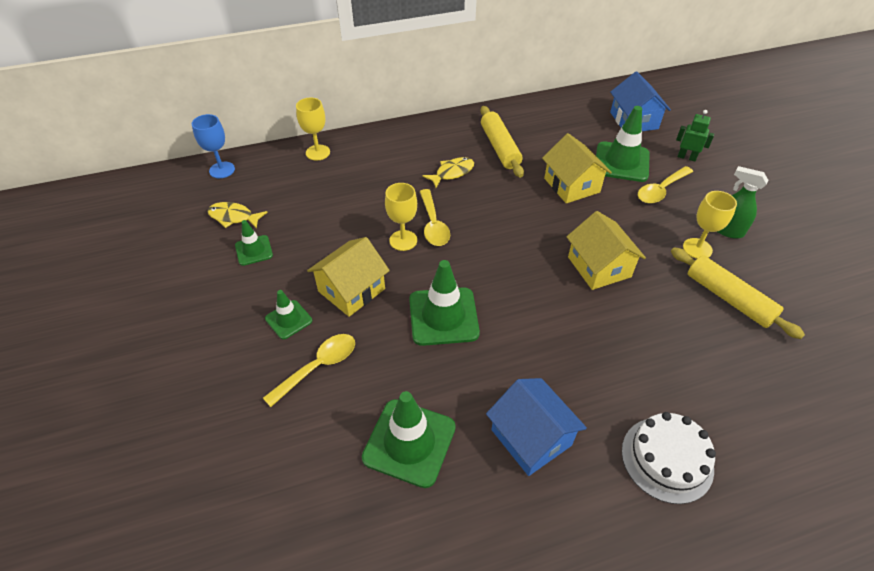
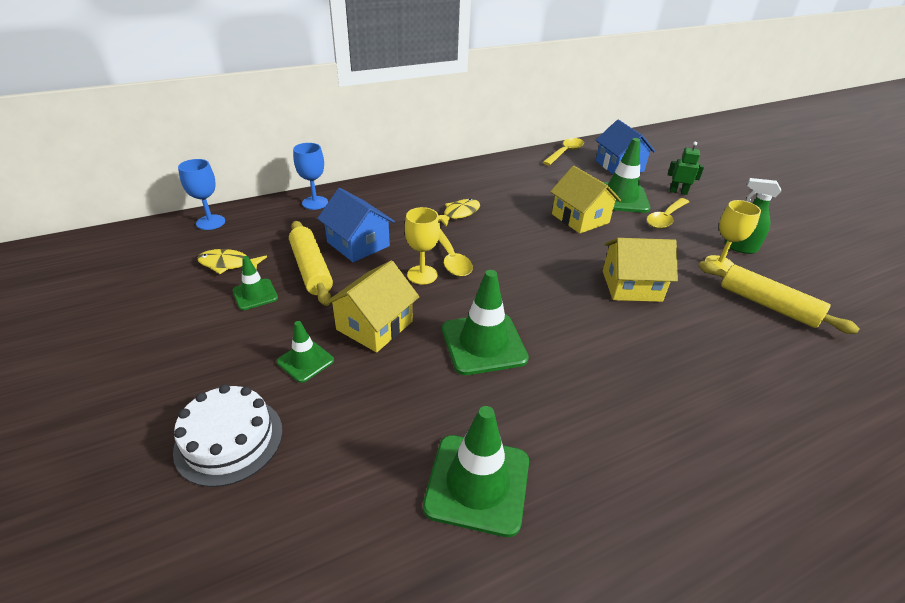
camera: 10 degrees left, 10 degrees down
(318, 152) = (315, 203): yellow goblet -> blue goblet
(318, 367) = (349, 409): yellow spoon -> yellow spoon (565, 152)
(500, 148) = (500, 191): yellow rolling pin -> yellow rolling pin (311, 269)
(531, 437) = (618, 462): blue house -> blue house (358, 244)
(599, 267) = (631, 286): yellow house -> yellow house turned 60 degrees counterclockwise
(667, 459) = (775, 469): white cake -> white cake (229, 440)

